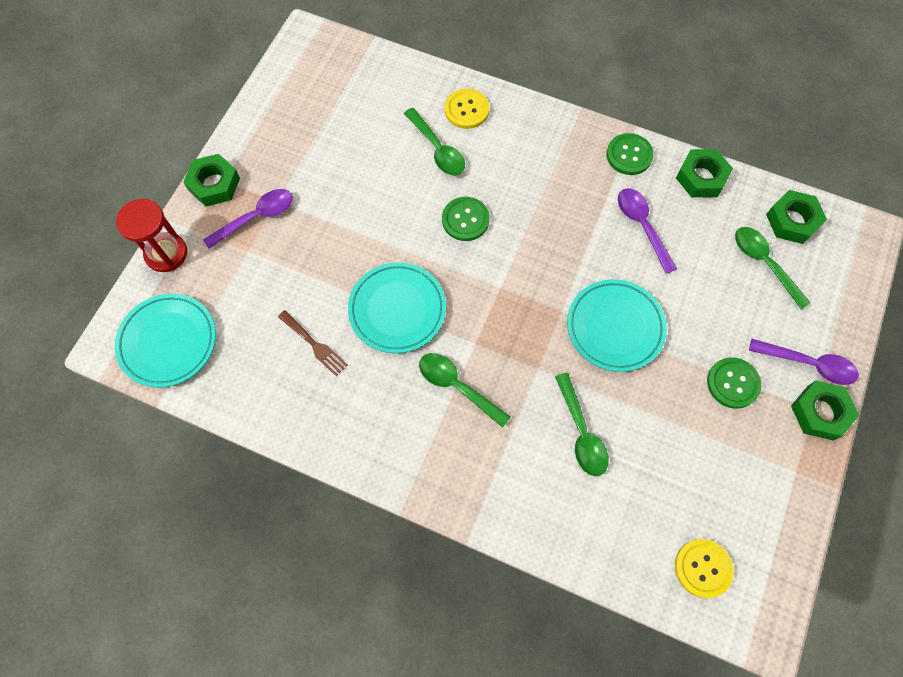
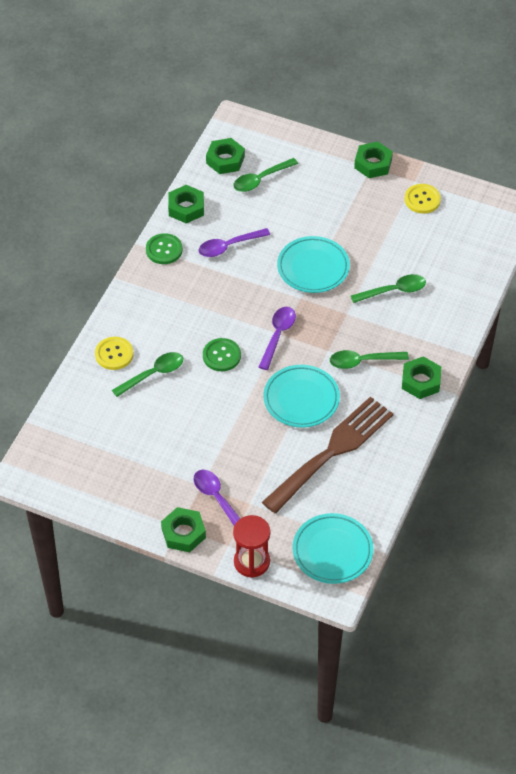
camera: 90 degrees left, 15 degrees down
(314, 345) = (332, 451): brown fork -> brown fork, size x2.44
(423, 462) = (421, 381): none -> green nut
(457, 386) = (362, 361): green spoon -> green spoon turned 45 degrees clockwise
(703, 568) = (480, 234): yellow button -> yellow button (422, 199)
(733, 383) = (354, 206): green button -> none
(809, 364) = (338, 165): purple spoon -> purple spoon (278, 335)

